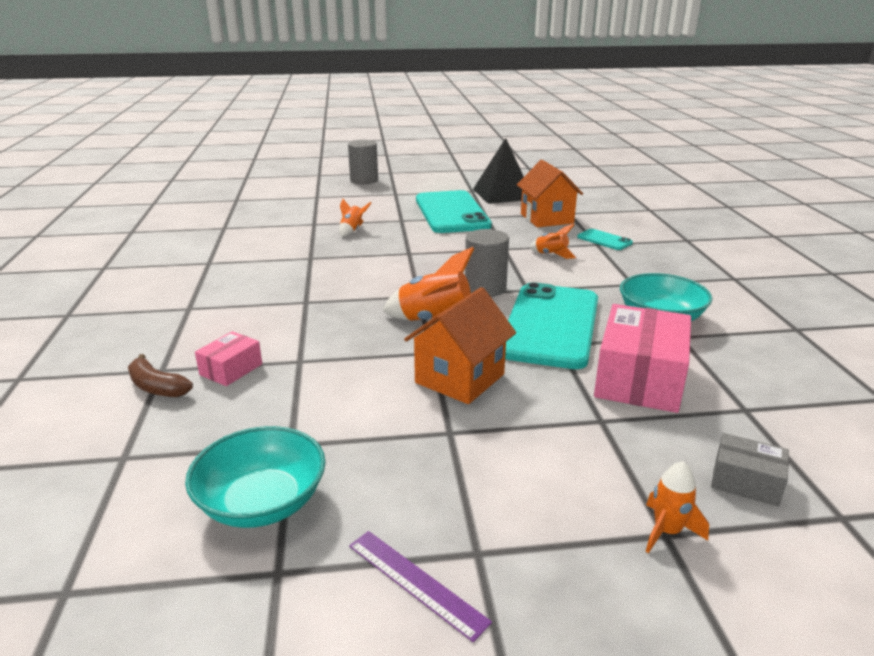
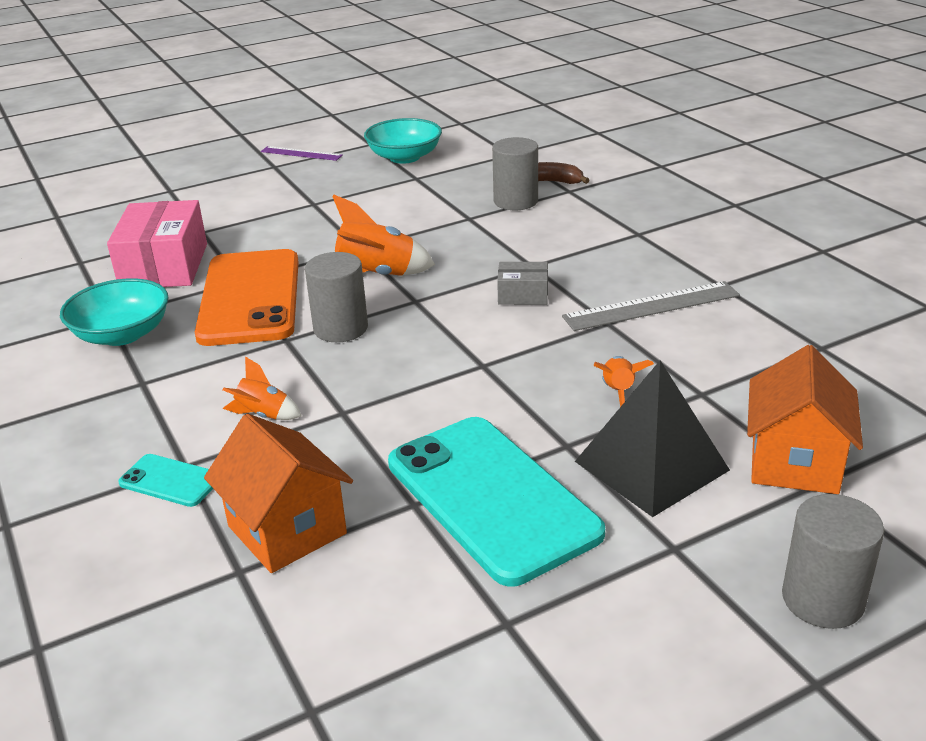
camera: 160 degrees right, 5 degrees up
(231, 369) = (515, 201): pink box -> grey cylinder
(271, 260) = (651, 306): none -> grey ruler
(460, 378) = (323, 234): orange house -> orange house (794, 462)
(502, 194) = (420, 627): black pyramid -> black pyramid (651, 465)
(550, 325) = (250, 298): turquoise phone -> orange phone
(667, 531) = (168, 191): orange rocket -> none
(745, 482) = (108, 220): grey box -> grey box (523, 295)

